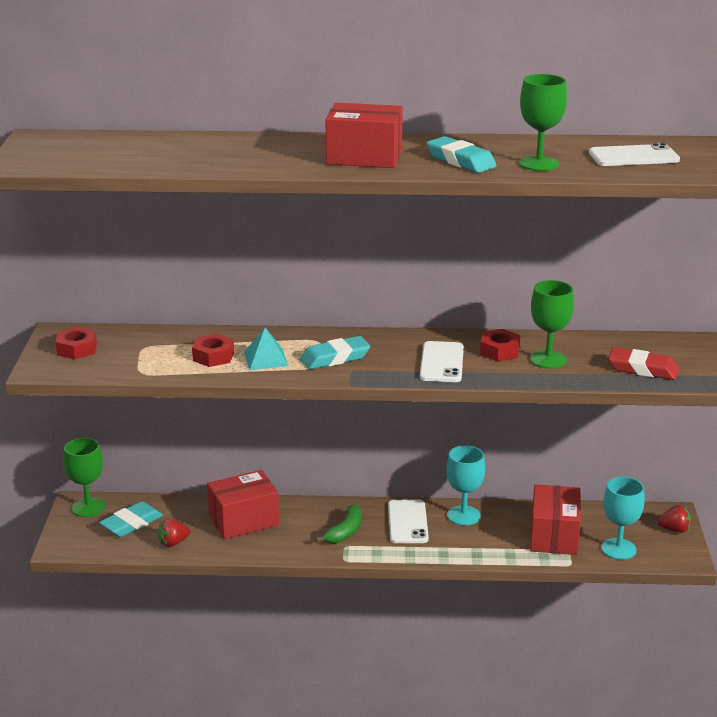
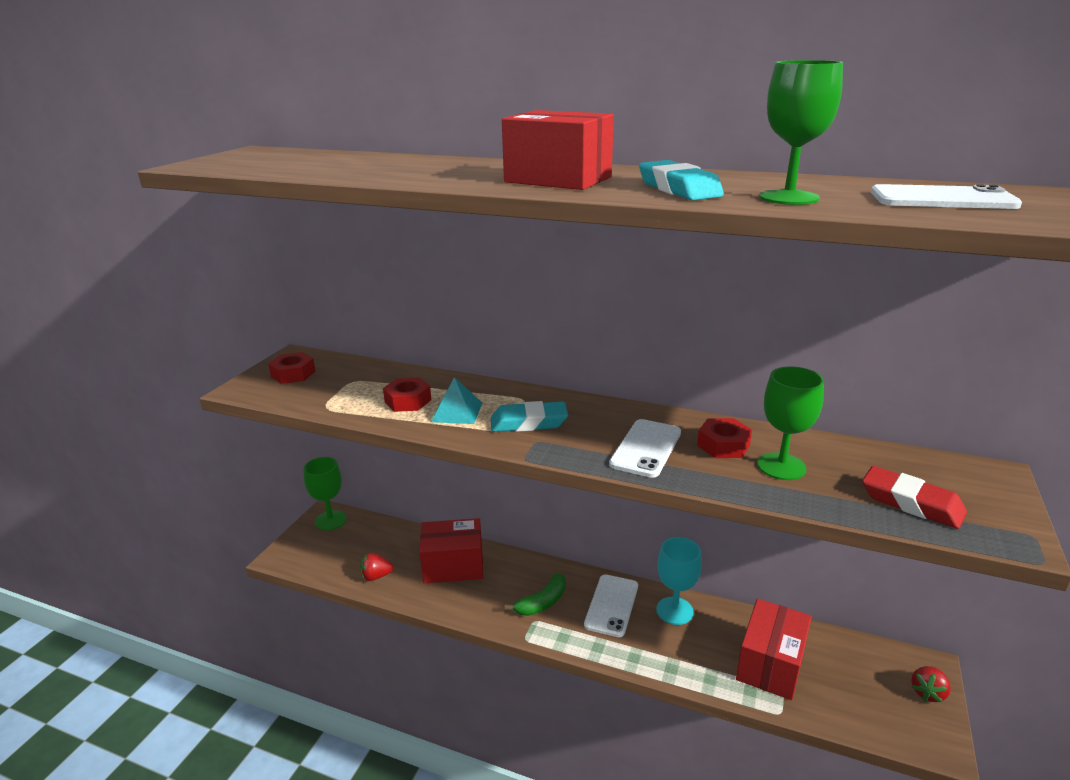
camera: 20 degrees right, 0 degrees up
(131, 524) = (354, 546): turquoise eraser -> none
(618, 549) = (847, 705): turquoise goblet -> none
(674, 529) = (927, 692): red strawberry -> red strawberry turned 105 degrees clockwise

